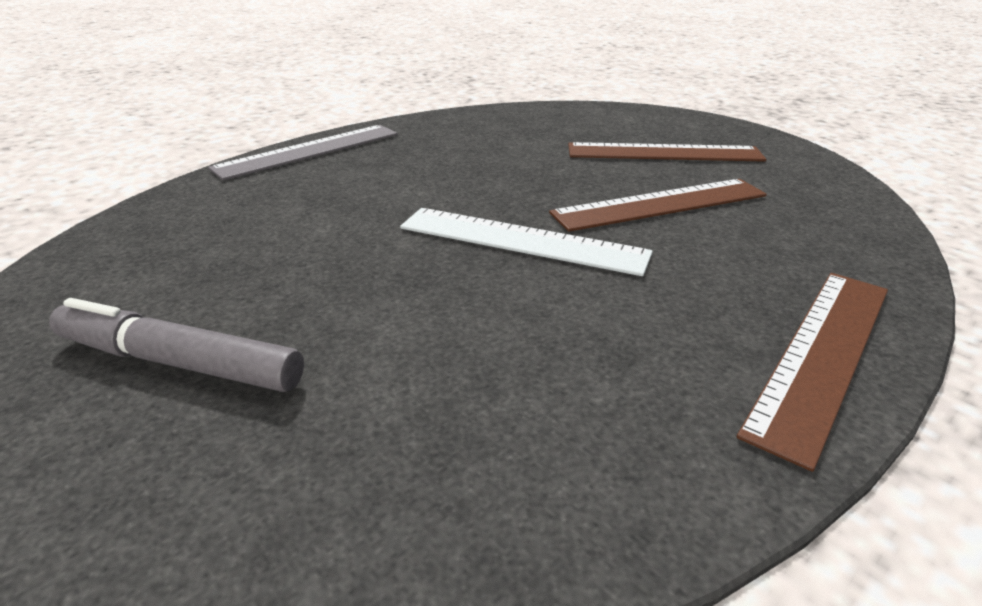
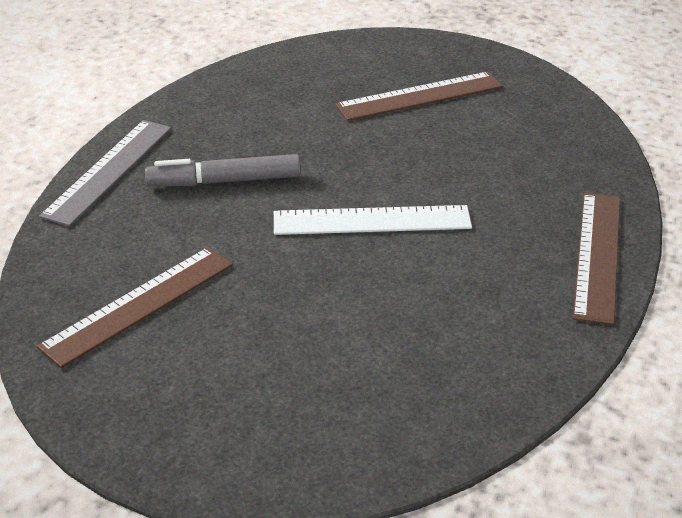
camera: 25 degrees left, 5 degrees up
(179, 362) = (232, 378): grey marker -> grey marker (224, 181)
(660, 204) = (447, 158): brown ruler -> brown ruler (139, 305)

